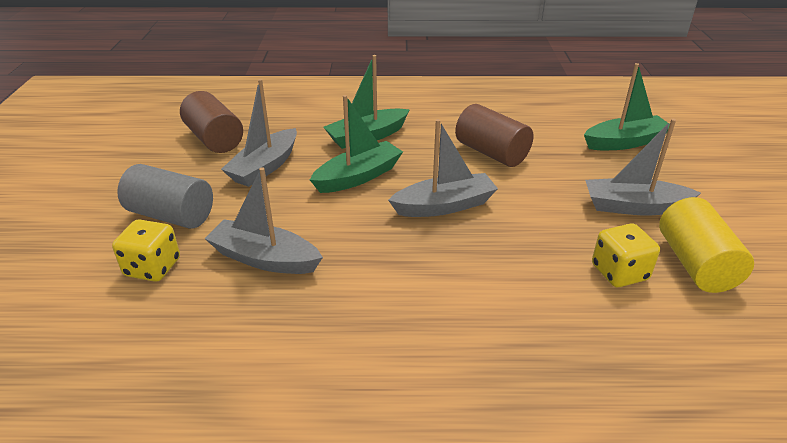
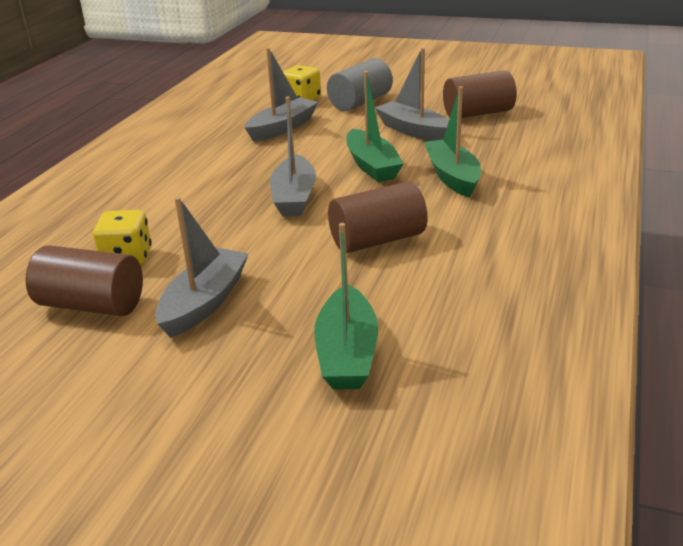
camera: 110 degrees right, 5 degrees down
(695, 264) = (92, 305): yellow cylinder -> brown cylinder

